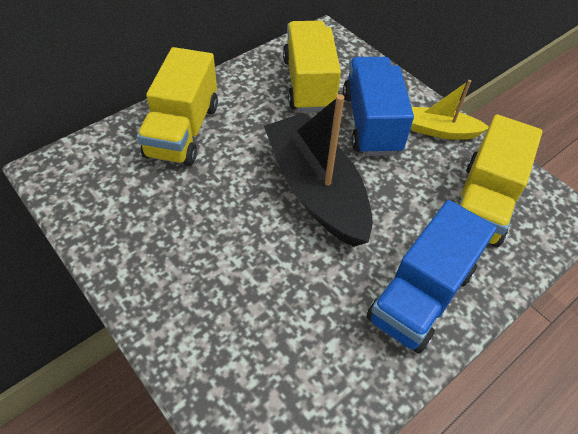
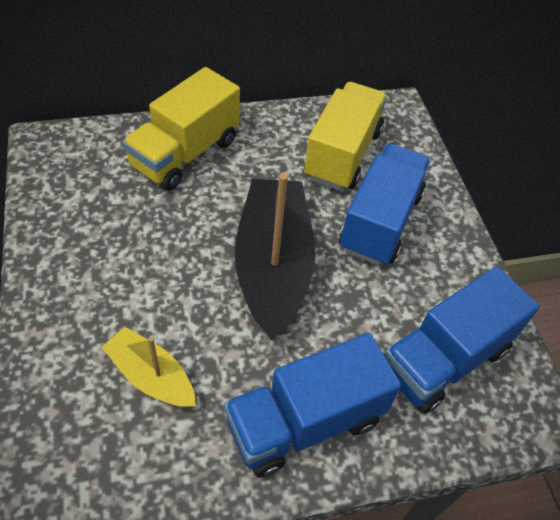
camera: 25 degrees right, 0 degrees up
(440, 131) = (453, 261): yellow boat -> yellow boat (151, 376)
(482, 203) = (444, 359): yellow truck -> blue truck

